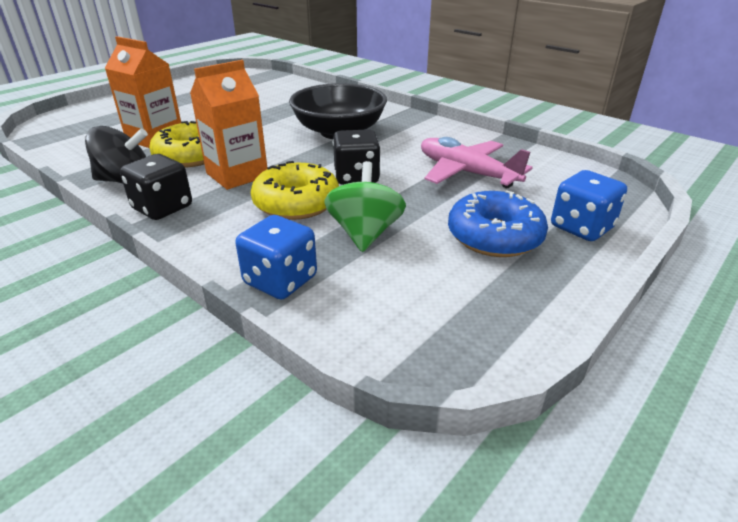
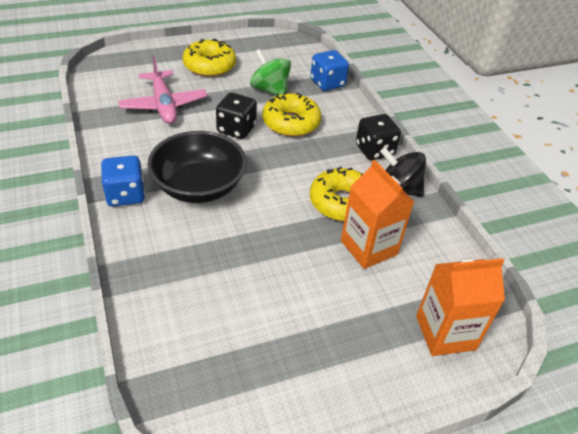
camera: 155 degrees left, 10 degrees up
(237, 175) = (315, 163): orange carton -> orange carton (445, 333)
(365, 234) = (270, 90): green spinning top -> green spinning top turned 105 degrees clockwise
(494, 236) = (209, 66): blue donut -> yellow donut
(581, 227) = (162, 54): blue dice -> blue dice (125, 195)

